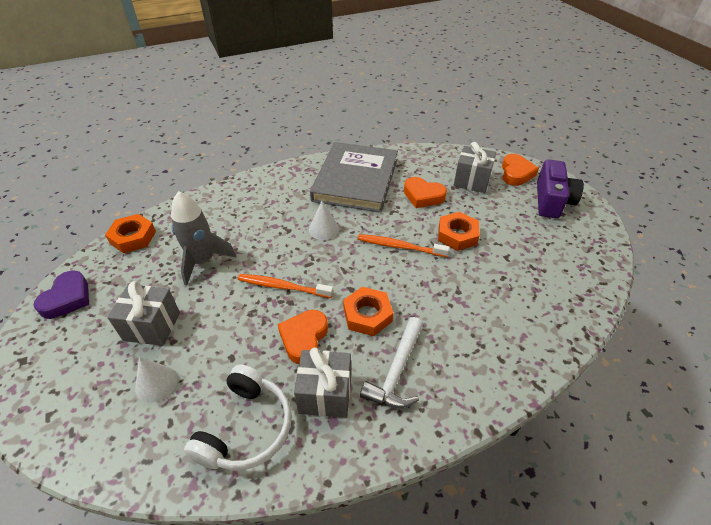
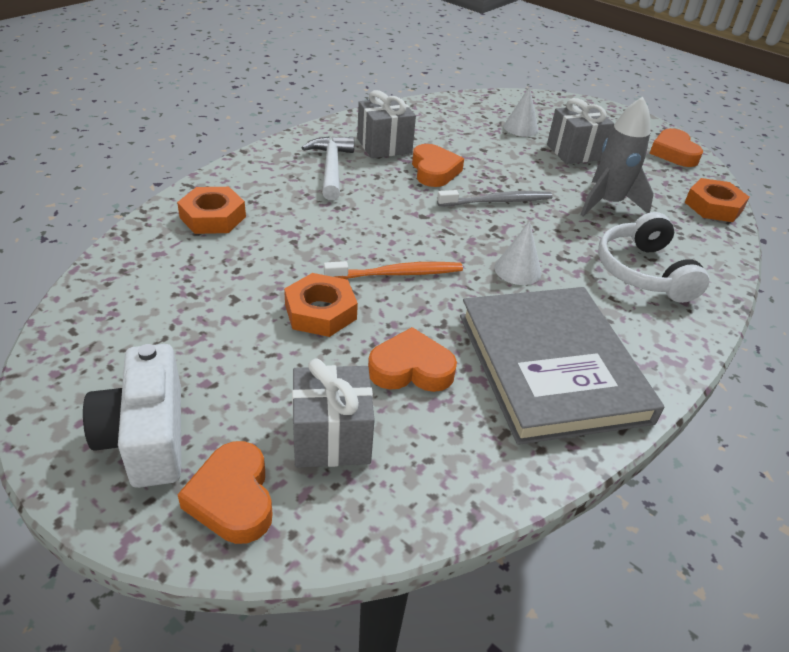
camera: 150 degrees right, 5 degrees down
(67, 298) = (673, 153): purple heart -> orange heart
(246, 428) = (428, 122): white headphones -> white headphones (643, 272)
(282, 286) = (498, 201): orange toothbrush -> grey toothbrush
(367, 315) = (387, 198): orange nut -> orange nut (213, 217)
(552, 201) = (146, 436): purple camera -> white camera

